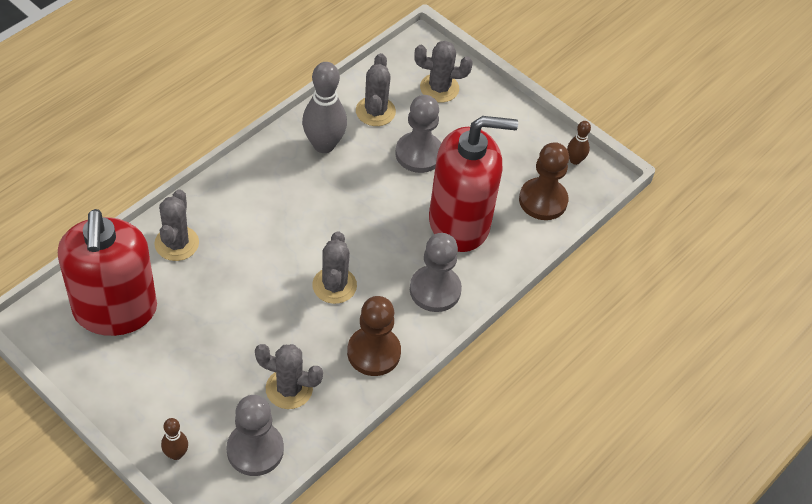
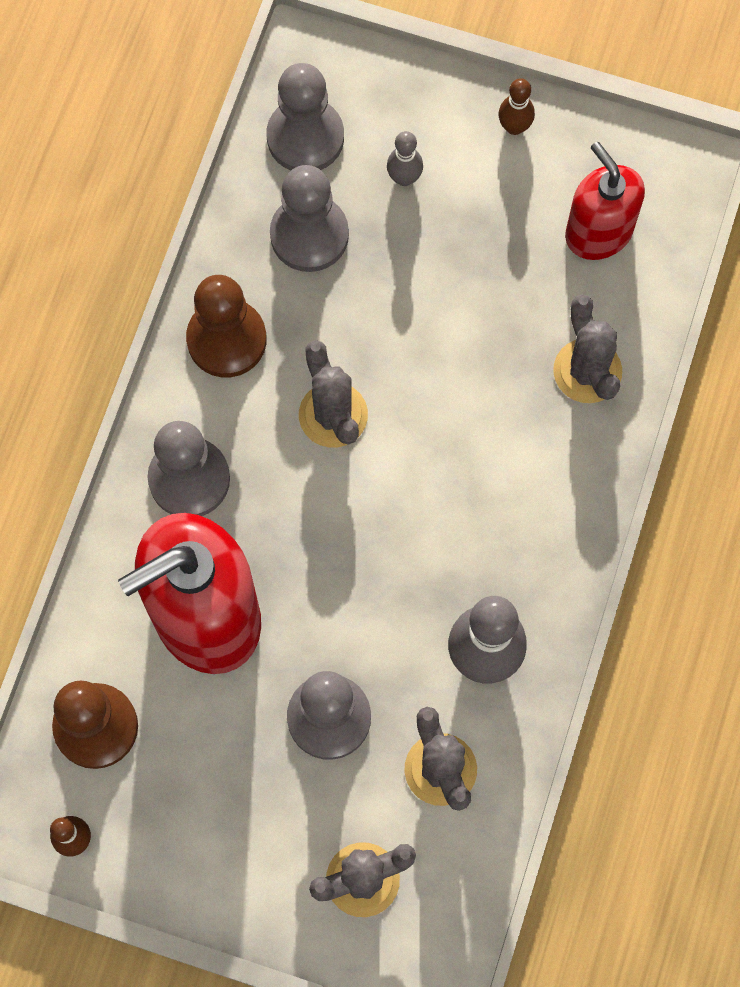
camera: 160 degrees right, 20 degrees up
(115, 310) = (598, 232): red soap dispenser -> red soap dispenser, size x0.59
(176, 454) = (397, 88): brown bowling pin -> brown bowling pin (514, 127)
(209, 395) = (404, 178): none -> grey bowling pin
(289, 389) = (309, 235): grey cactus -> grey pawn

